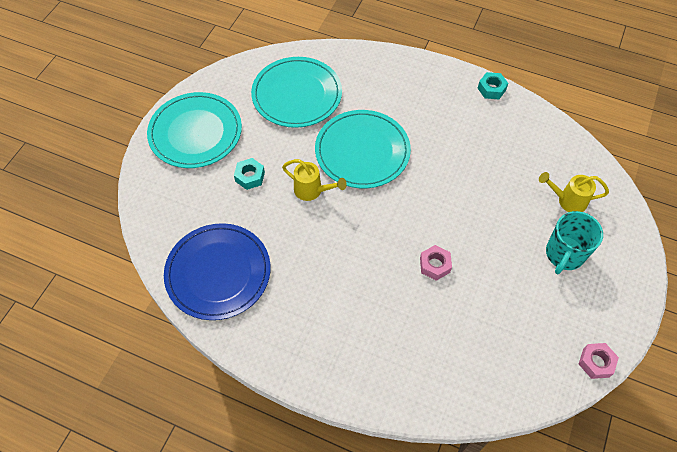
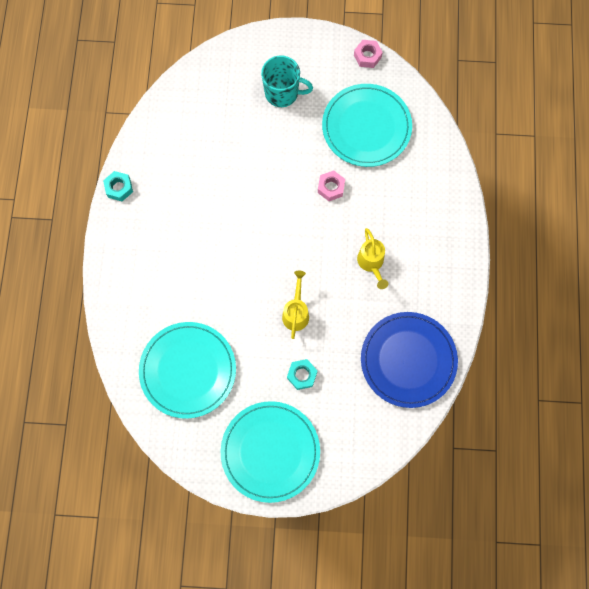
camera: 110 degrees left, 15 degrees up
(362, 151) = (236, 283): turquoise plate -> turquoise plate (366, 127)
(567, 201) = (227, 99): yellow watering can -> yellow watering can (371, 263)

